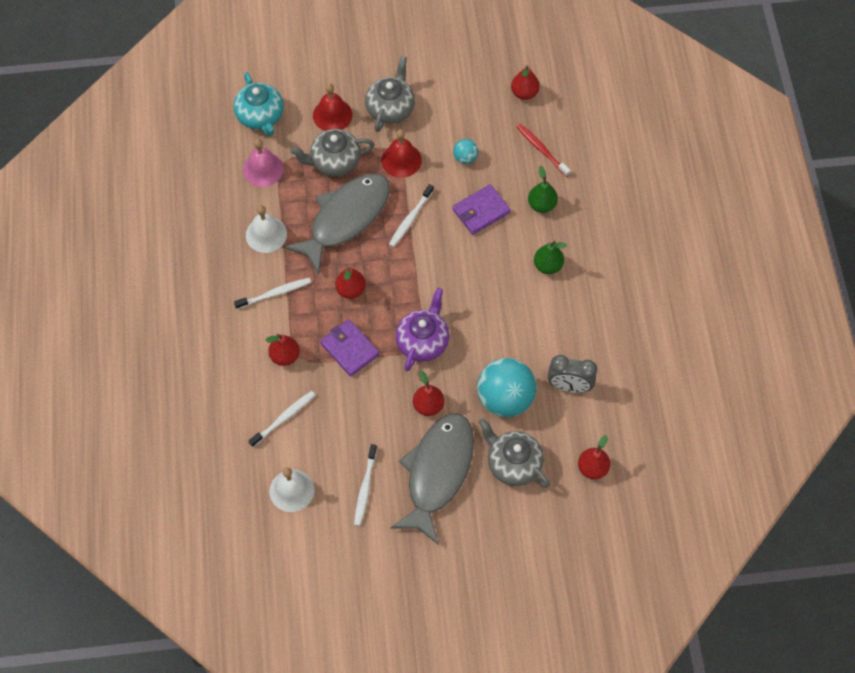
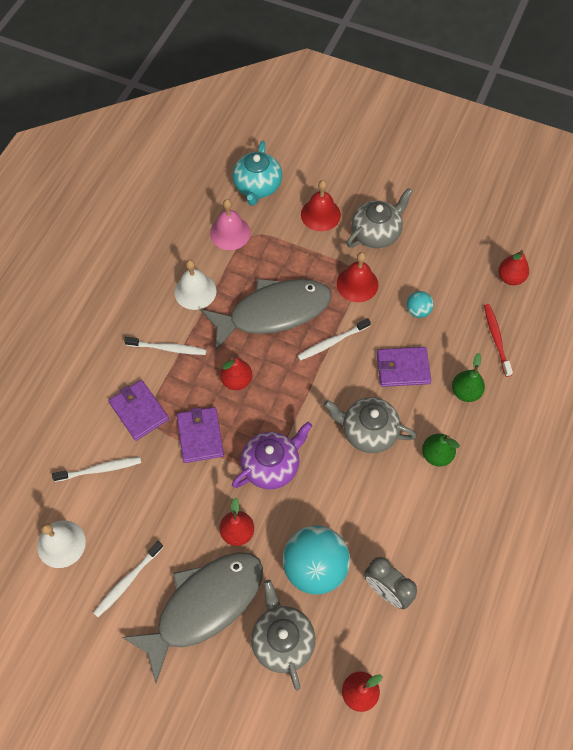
camera: 30 degrees right, 0 degrees up
(285, 356) = (139, 411): red pear -> purple wallet
(334, 162) = (296, 256): grey teapot -> grey teapot (368, 431)

